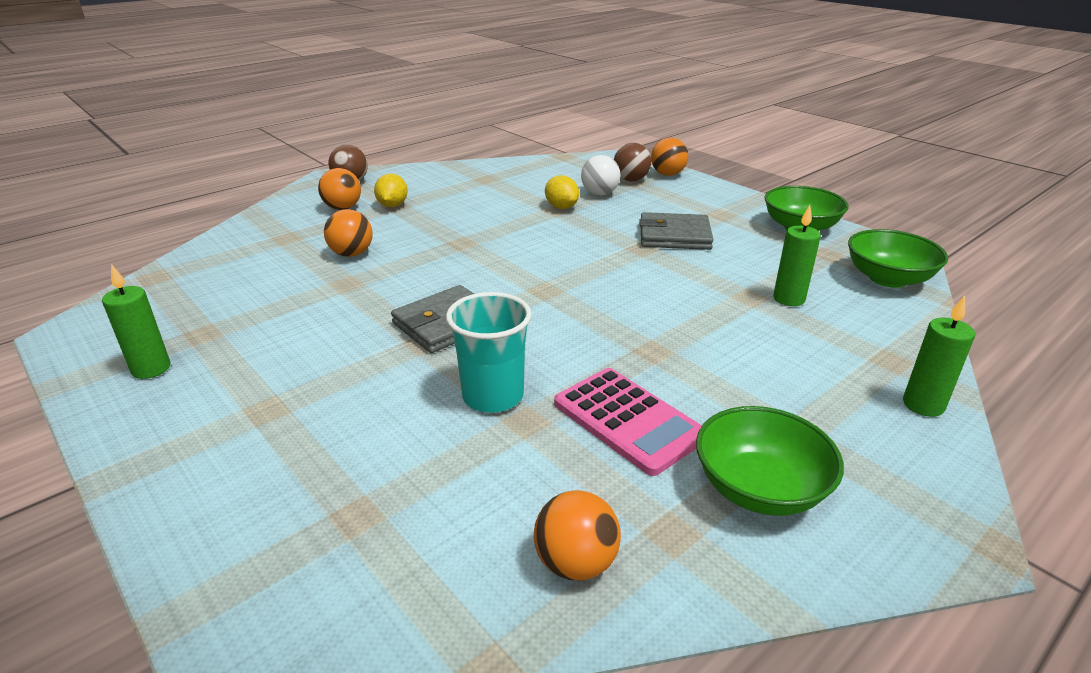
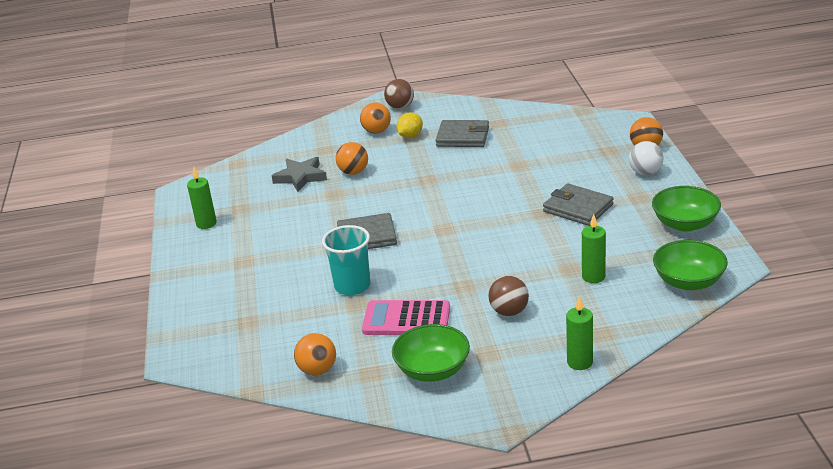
camera: 35 degrees right, 0 degrees up
(275, 274) = (300, 177): none -> grey star
(460, 196) = (463, 137): none -> grey wallet
(561, 207) = (525, 163): yellow lemon -> none
(599, 194) = (567, 156): white ball -> white ball (645, 172)
(628, 420) = (406, 319): pink calculator -> pink calculator turned 105 degrees clockwise
(631, 180) = (608, 147): brown ball -> brown ball (509, 311)

